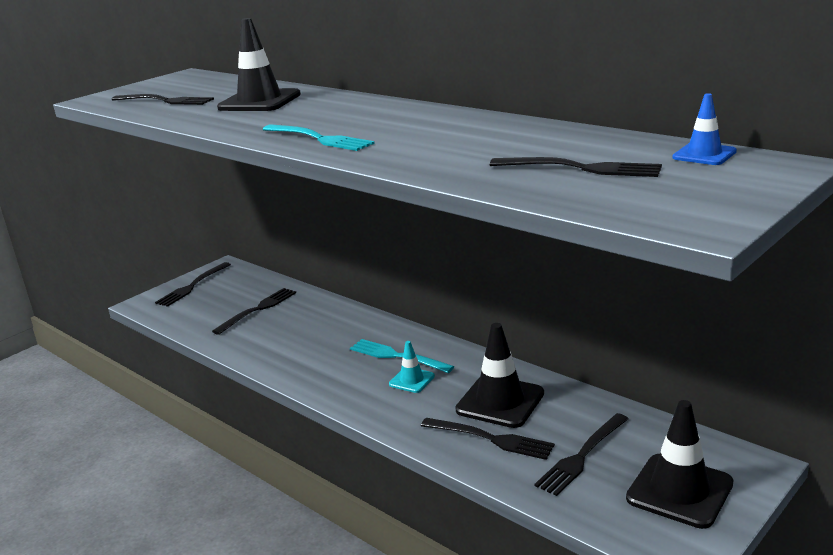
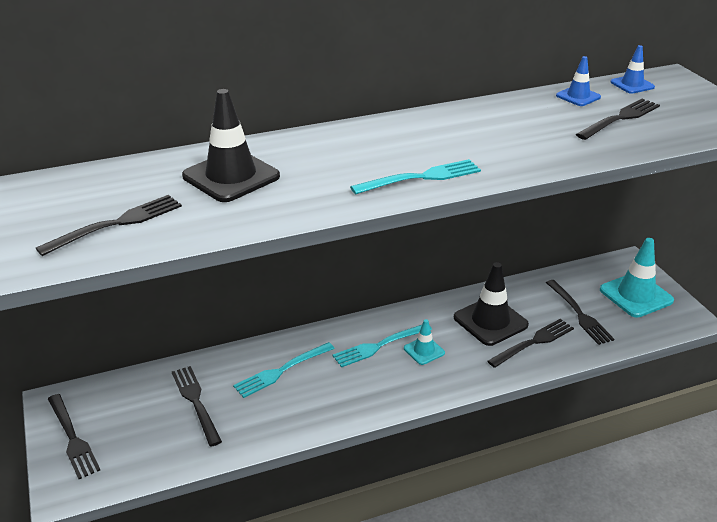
camera: 65 degrees left, 10 degrees up
(322, 327) = (282, 371): none -> turquoise fork
(612, 143) = (578, 96): none -> blue traffic cone
(679, 491) = (636, 295): black traffic cone -> turquoise traffic cone

